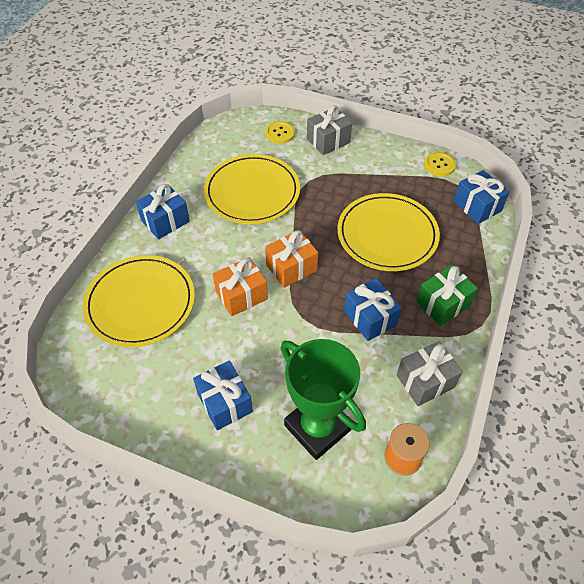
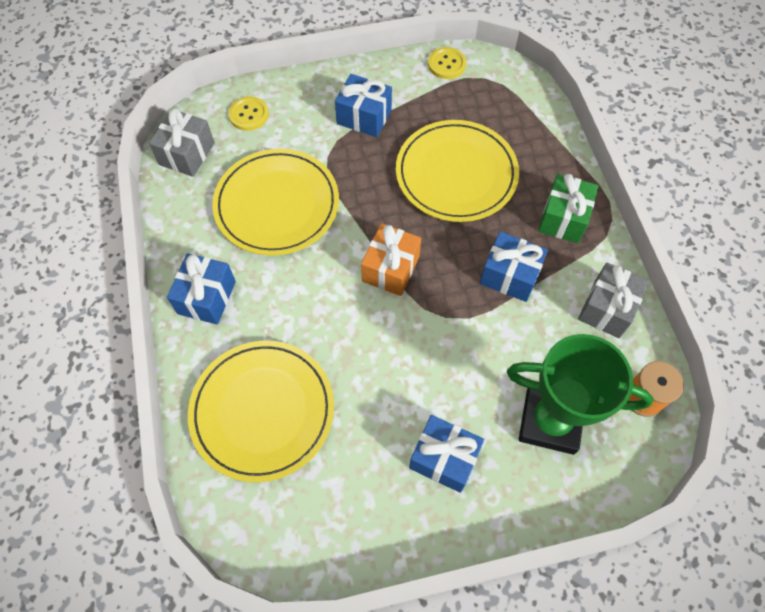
camera: 35 degrees left, 10 degrees up
(241, 295) = (365, 332): orange gift -> none
(328, 141) = (310, 96): grey gift -> grey gift (187, 154)
(477, 206) = (516, 92): blue gift -> blue gift (364, 117)

